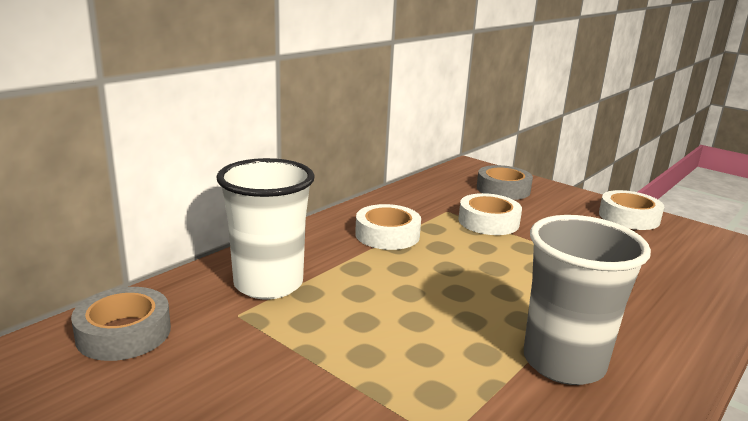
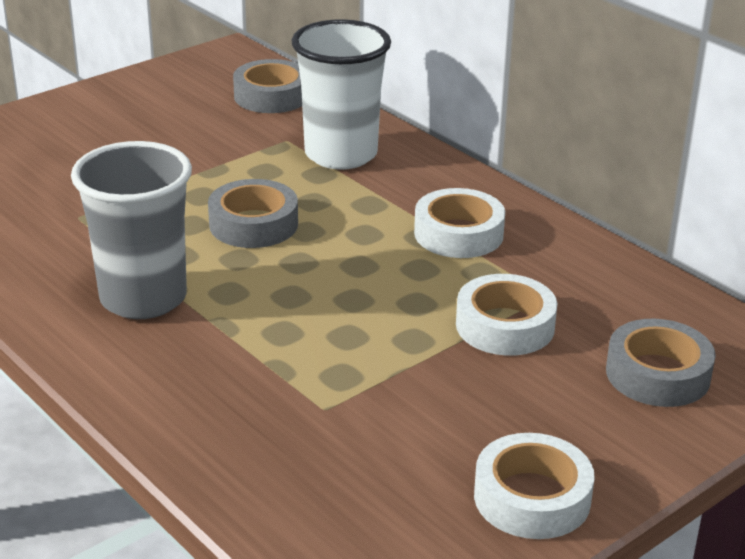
camera: 100 degrees right, 10 degrees up
(410, 318) = (253, 224): none -> grey tape

